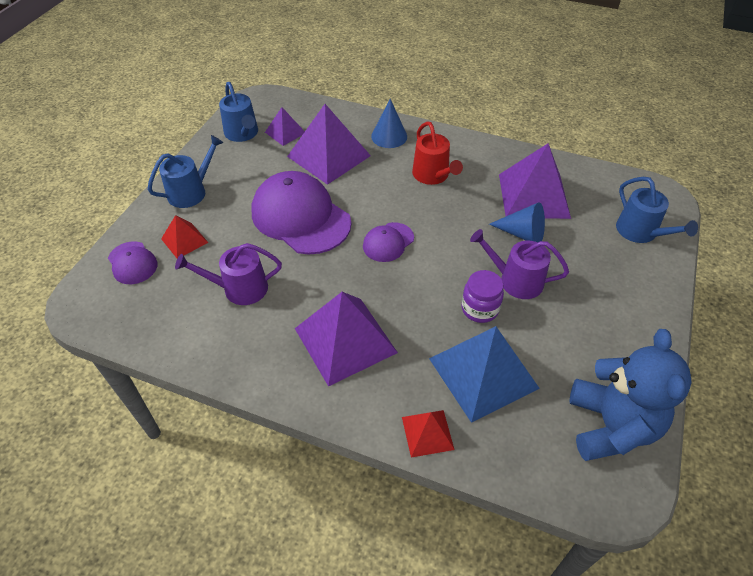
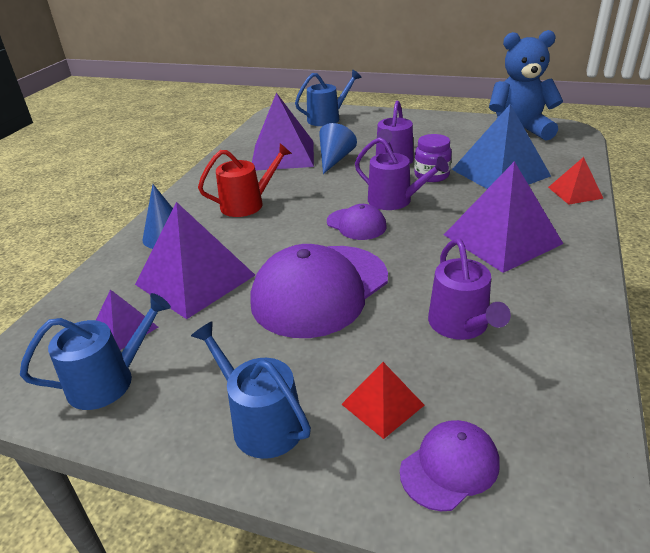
camera: 90 degrees left, 15 degrees down
(427, 272) = (395, 200): none -> purple watering can

